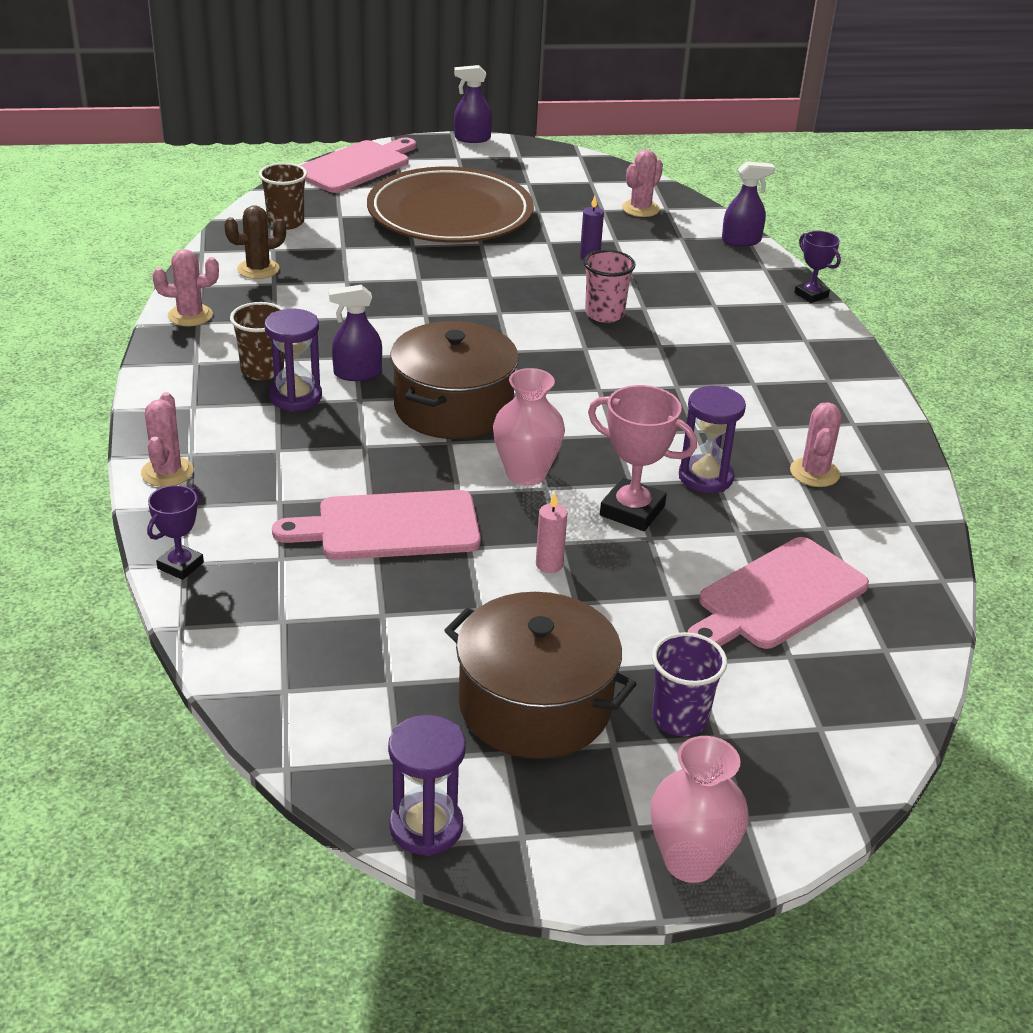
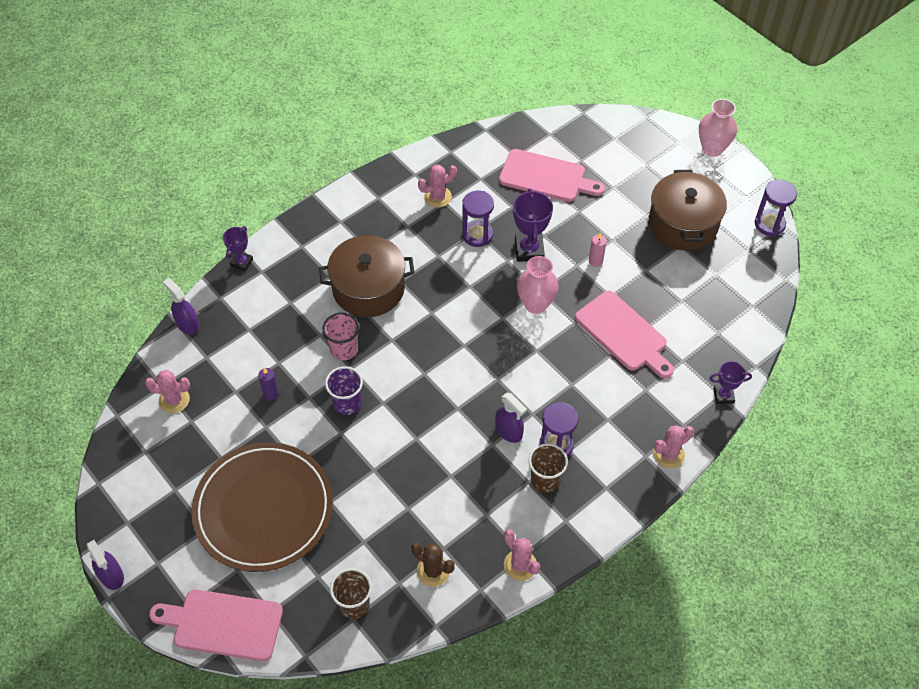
camera: 120 degrees left, 20 degrees up
(453, 407) = (504, 366): brown pot -> brown pot (368, 288)
(632, 511) = (529, 250): pink trophy -> purple trophy
(680, 718) = (648, 178): purple cup -> purple cup (347, 403)

